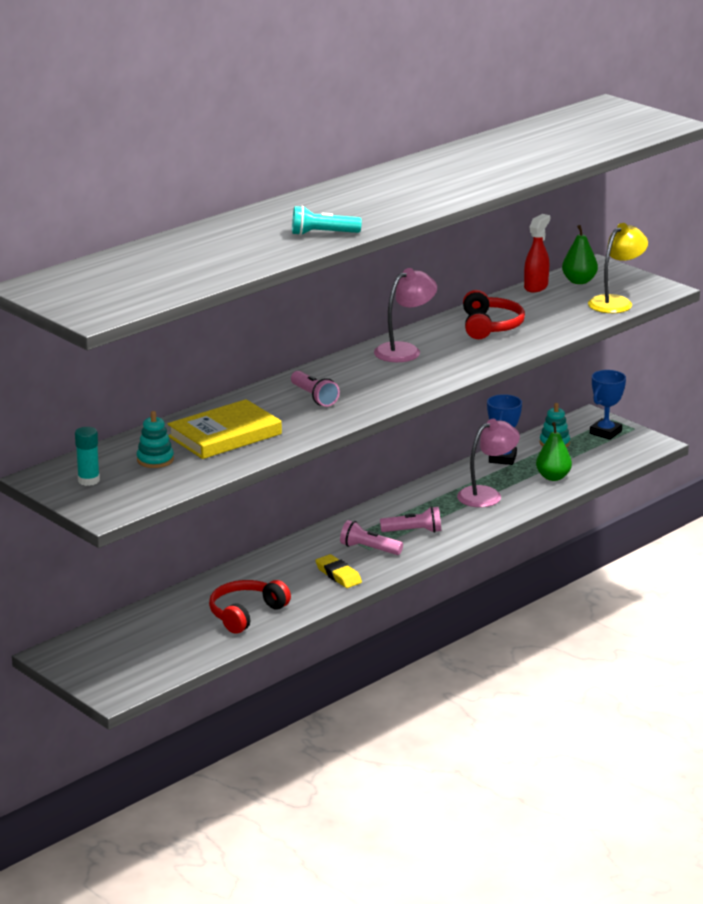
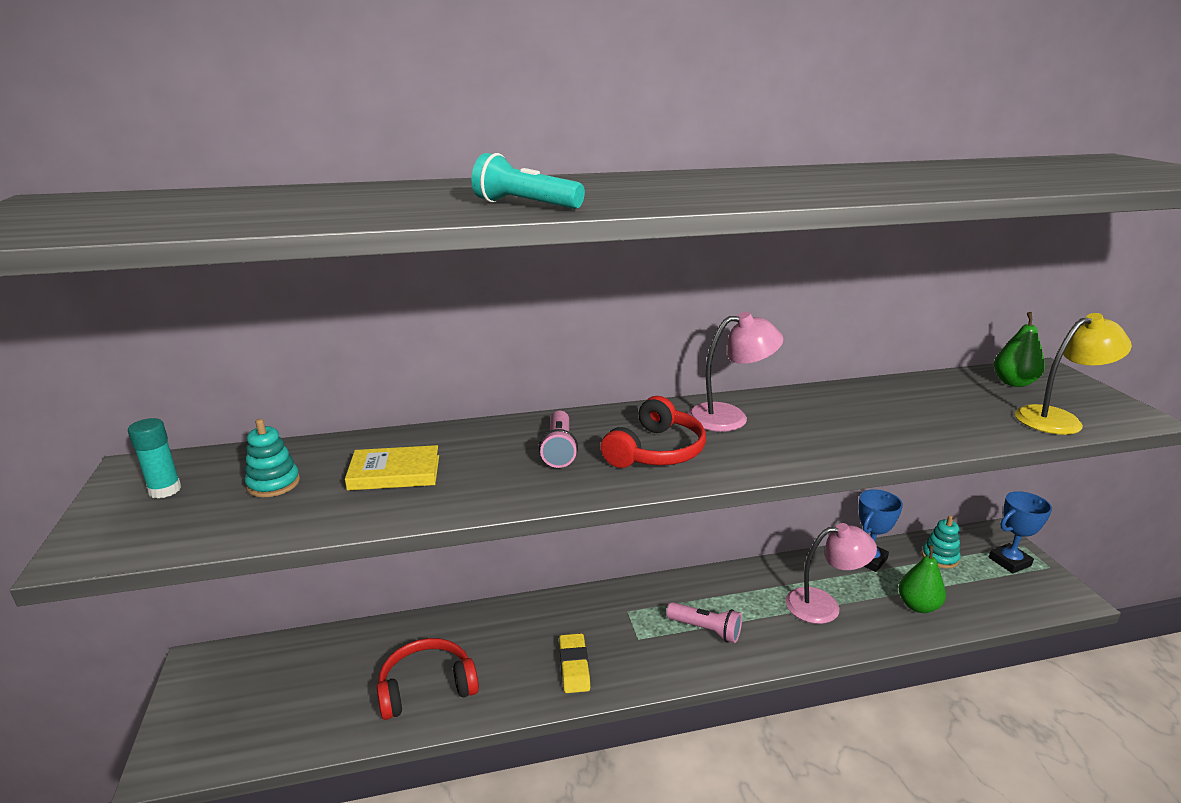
camera: 30 degrees right, 0 degrees up
(225, 435) = (394, 473): yellow book -> yellow book, size x0.66
(369, 549) = (638, 638): pink flashlight -> none
(490, 326) = (862, 412): red headphones -> red headphones (656, 451)
(536, 287) = (952, 378): red spray bottle -> none

